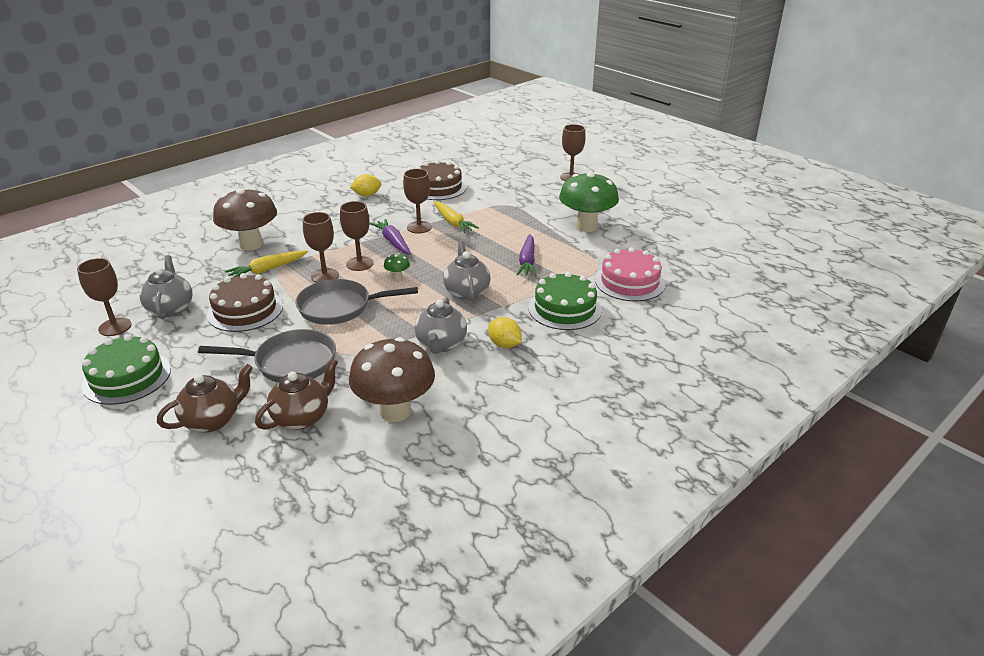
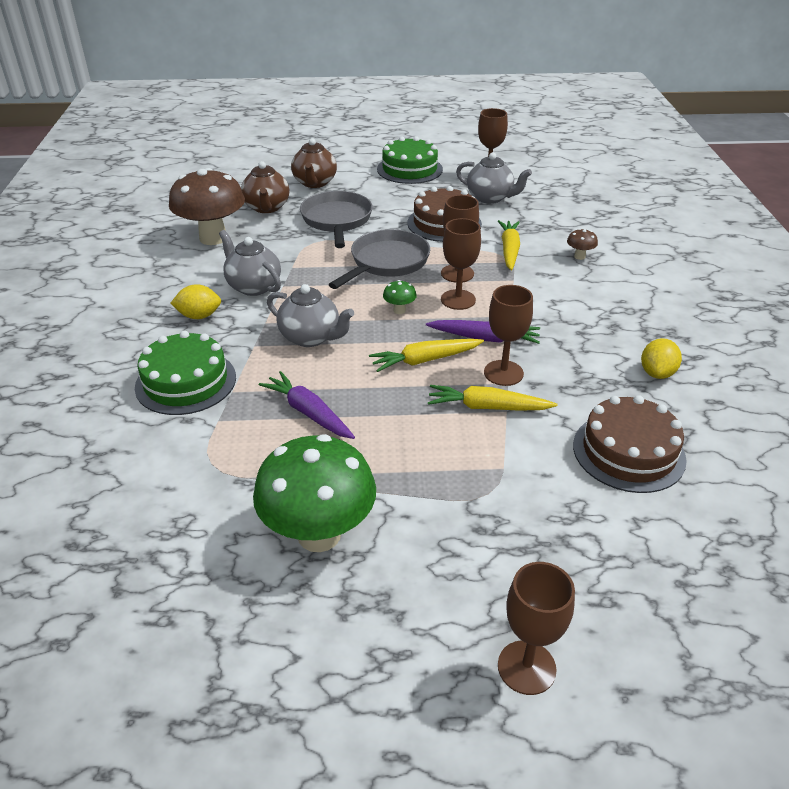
camera: 130 degrees right, 5 degrees up
(251, 244) = (579, 256): brown mushroom -> brown mushroom, size x0.40
(290, 362) = (337, 220): grey pan -> grey pan turned 135 degrees clockwise
(437, 250) = (425, 360): none -> yellow carrot
(629, 282) = (145, 467): pink cake -> none

